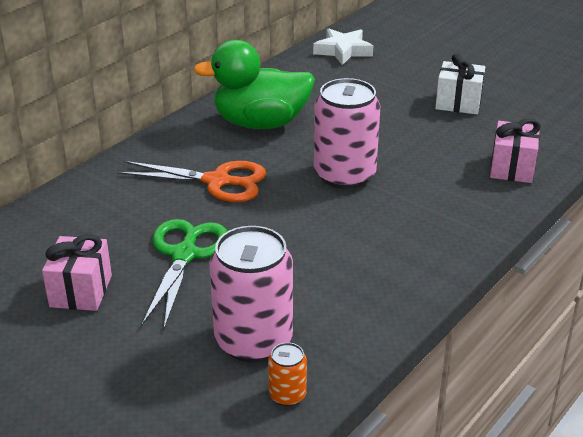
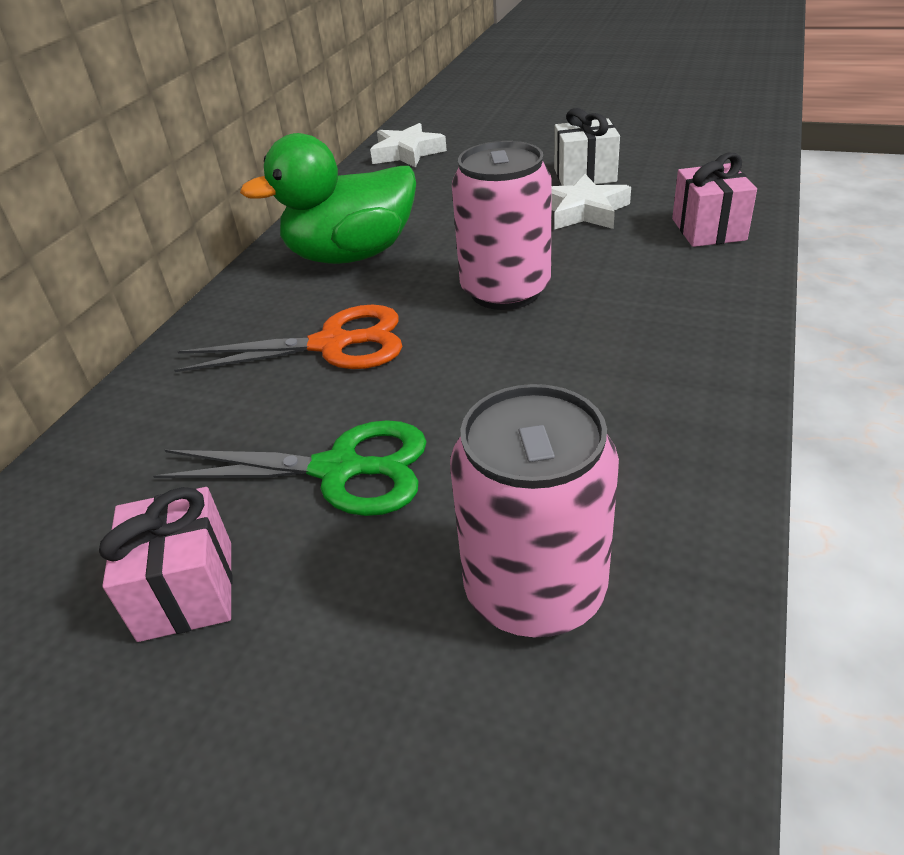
camera: 15 degrees left, 5 degrees up
(184, 255) = (338, 470): green scissors -> green scissors turned 105 degrees clockwise
(287, 395) = (660, 682): orange can -> none
(437, 131) = (584, 211): none -> white star

